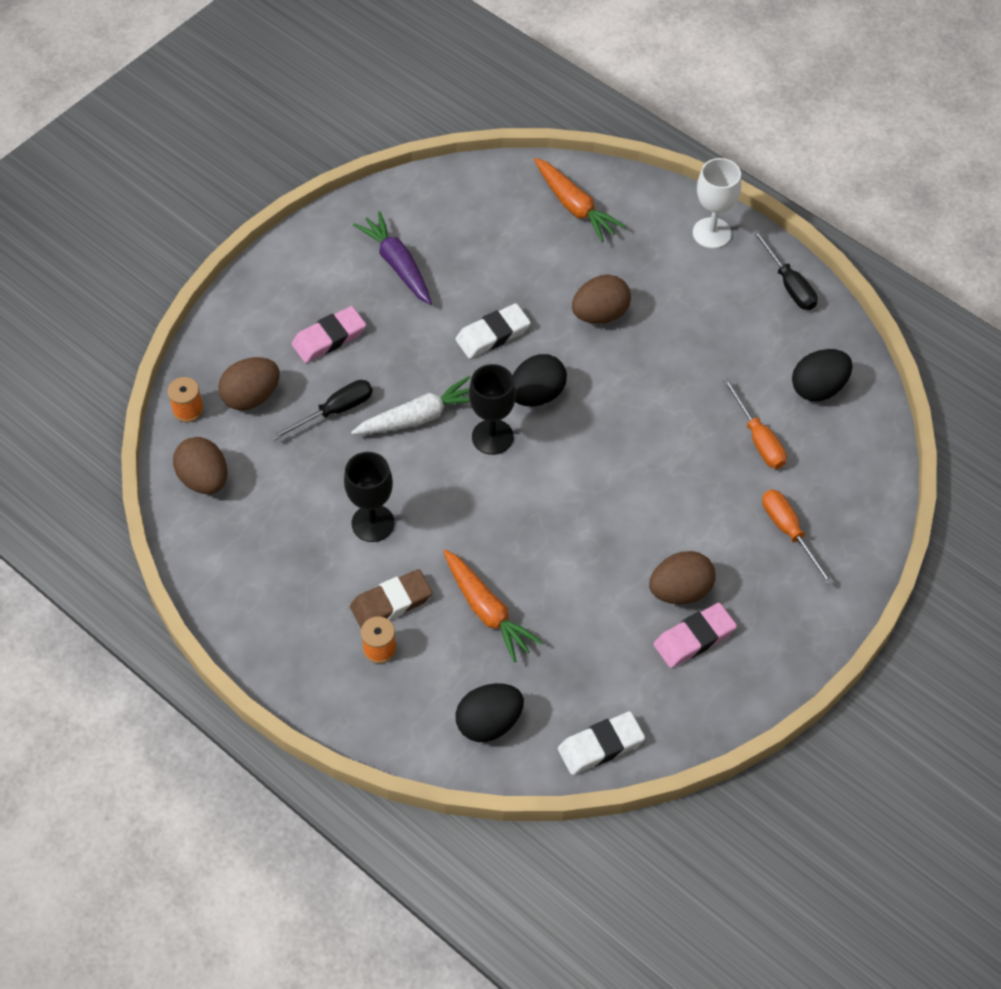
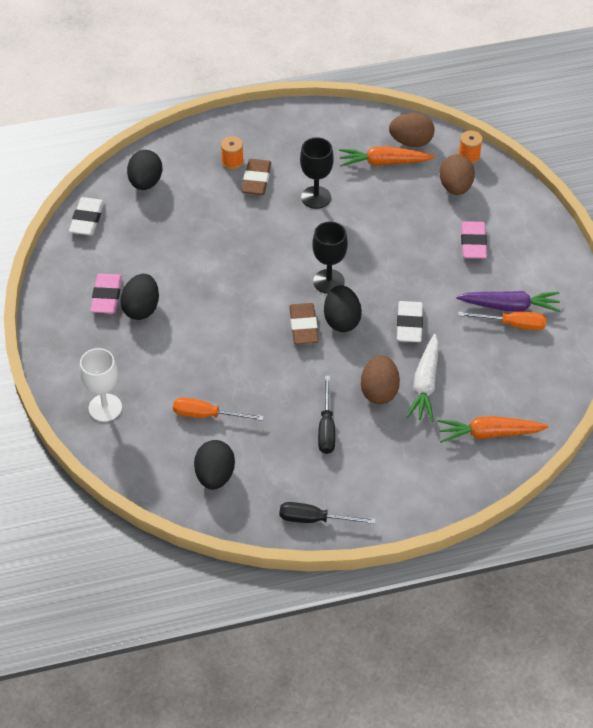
camera: 125 degrees right, 5 degrees down
(334, 411) = (412, 218): black screwdriver -> black screwdriver (326, 427)
(419, 417) = (374, 255): white carrot -> white carrot (425, 384)
(487, 611) = (212, 216): orange carrot -> orange carrot (384, 163)
(574, 423) = (303, 326): none -> brown eraser
(680, 591) = (141, 308): brown egg -> black egg
(712, 233) = (399, 502): white goblet -> white goblet (105, 408)
(789, 532) = (128, 386): orange screwdriver -> orange screwdriver (512, 324)

